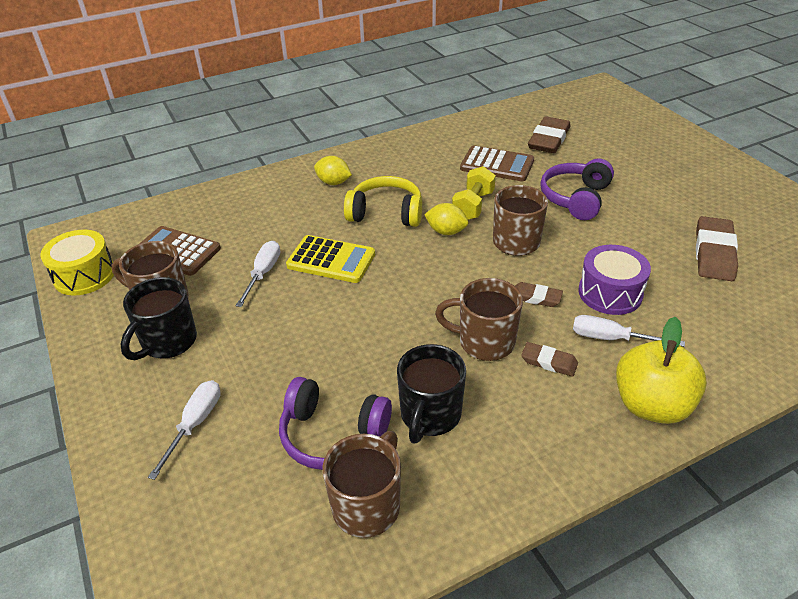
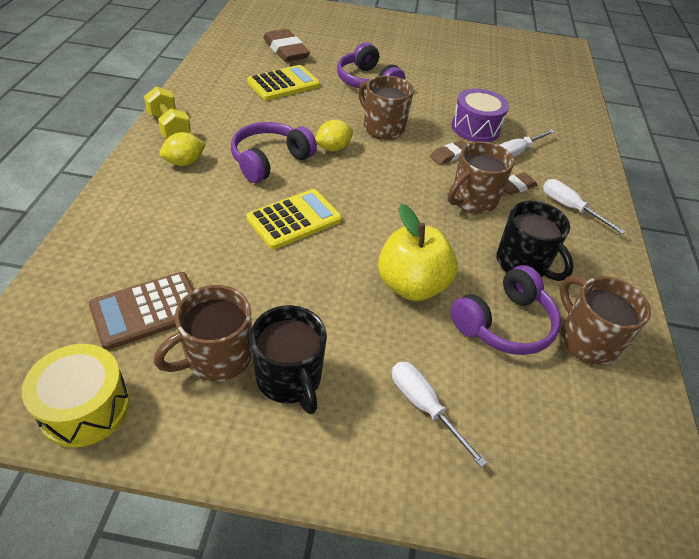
camera: 60 degrees left, 5 degrees up
(263, 274) = (262, 267): white screwdriver -> white screwdriver (570, 208)
(386, 213) = (270, 160): yellow headphones -> purple headphones
(473, 206) = (318, 121): yellow dumbbell -> yellow dumbbell (169, 127)
(497, 165) = (283, 84): brown calculator -> yellow calculator
(651, 405) = (583, 173): yellow apple -> yellow apple (411, 285)
(714, 253) = (478, 76): brown eraser -> none

